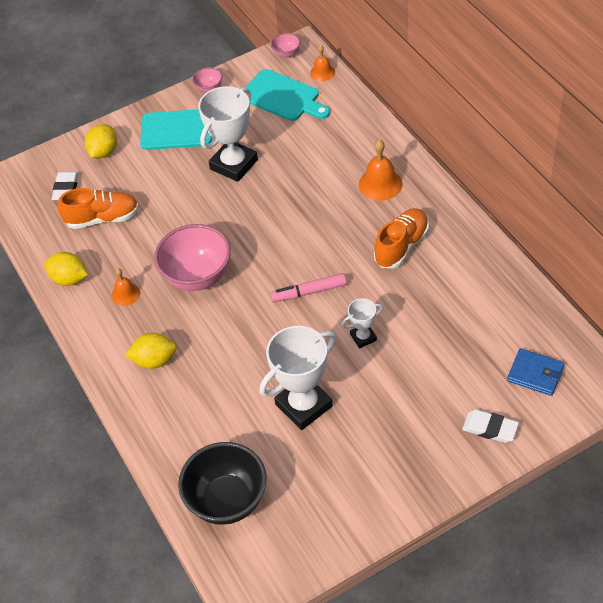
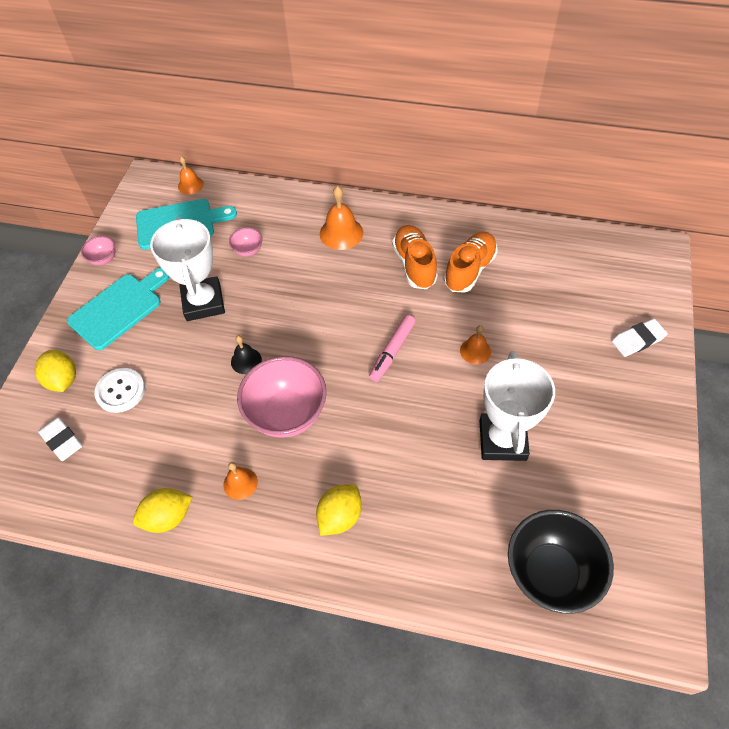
camera: 50 degrees left, 5 degrees up
(102, 218) = (134, 437): orange shoe -> orange shoe (469, 270)
(125, 184) = (120, 391): none -> white button
(214, 223) = (246, 360): none -> black bell
(286, 54) = (141, 190): pink bowl -> pink bowl (248, 251)
(363, 337) = (475, 351): white trophy -> orange bell
(535, 374) = (612, 279): blue wallet -> none

